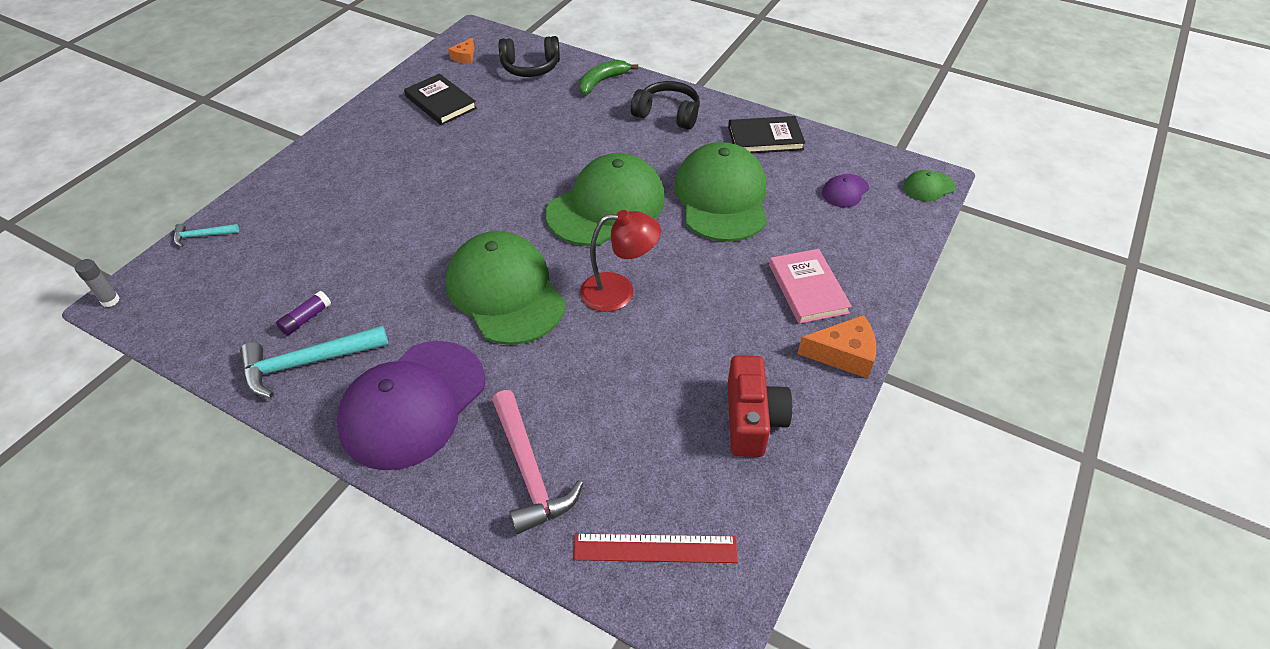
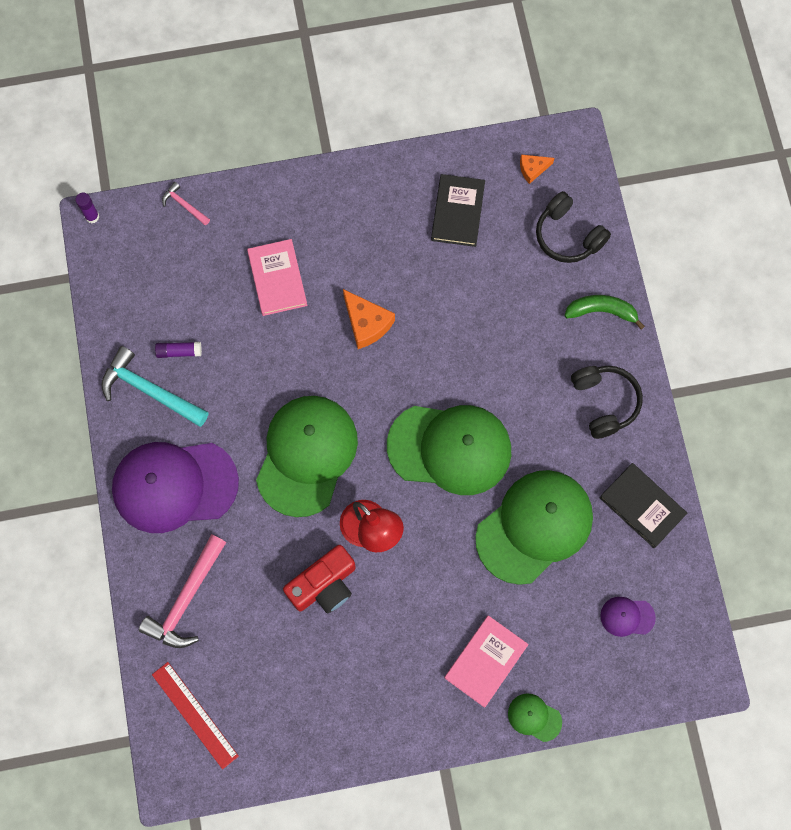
camera: 50 degrees right, 25 degrees up
(110, 300) = (92, 216): grey glue stick -> purple glue stick
(202, 236) = (184, 205): turquoise hammer -> pink hammer
(343, 219) = (277, 279): none -> pink book
(752, 419) = (333, 705): red camera -> red camera (324, 585)
(843, 354) = (440, 728): orange cheese -> orange cheese (366, 323)
(929, 187) = (692, 681): green cap -> green cap (534, 717)

